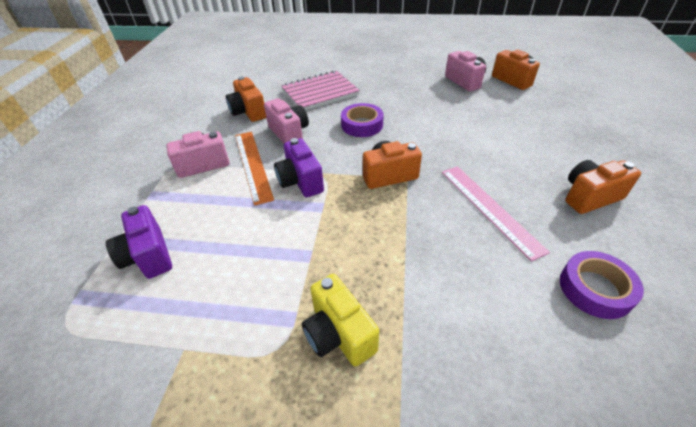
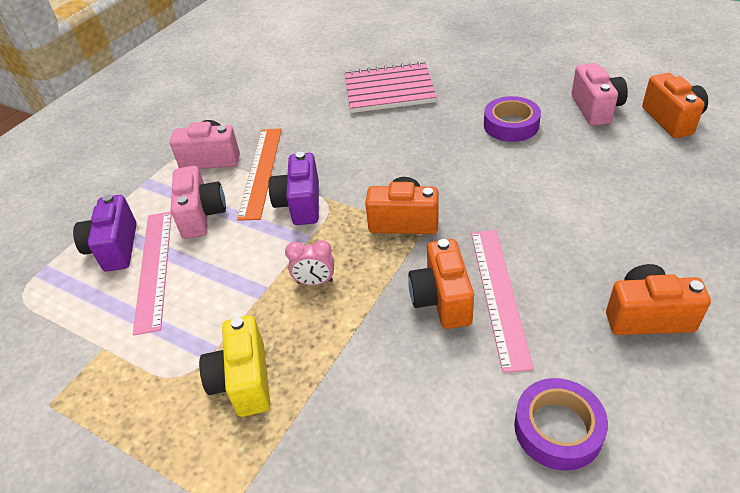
camera: 25 degrees right, 0 degrees up
(198, 263) = (154, 268): none -> pink ruler
(248, 112) = (291, 102): orange camera -> orange camera (442, 299)
(289, 133) = (321, 139): pink camera -> pink camera (201, 215)
(349, 236) = (315, 282): none -> pink clock
(362, 125) = (413, 146): purple tape -> purple tape (511, 125)

